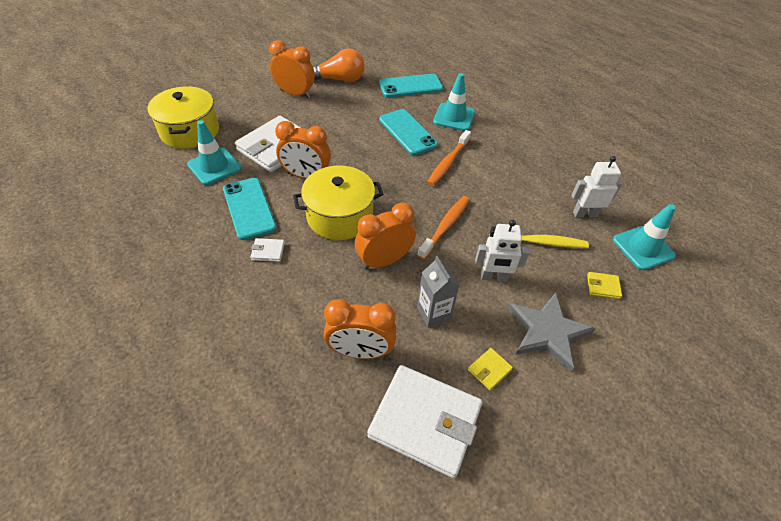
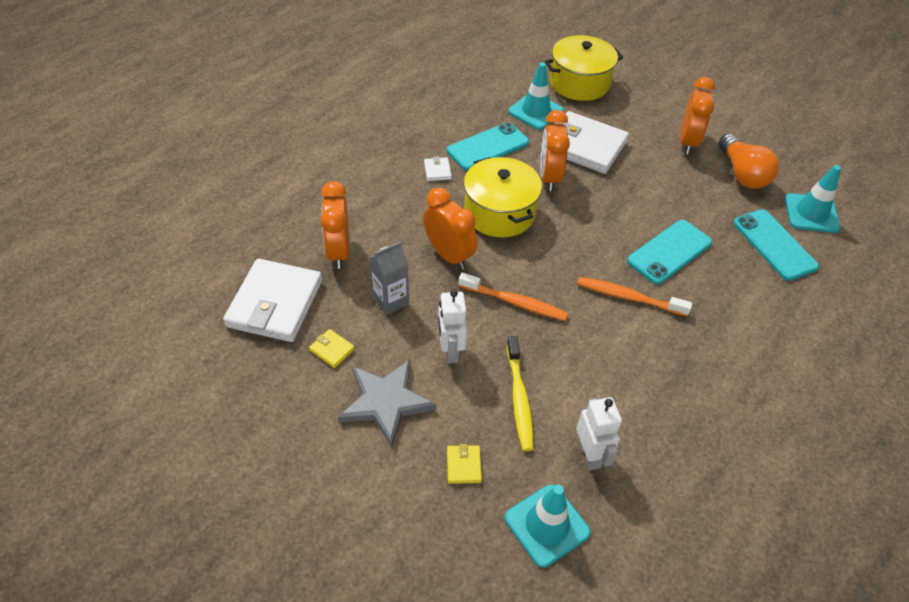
camera: 80 degrees right, 0 degrees up
(454, 117) = (729, 298): turquoise traffic cone -> turquoise traffic cone (811, 213)

